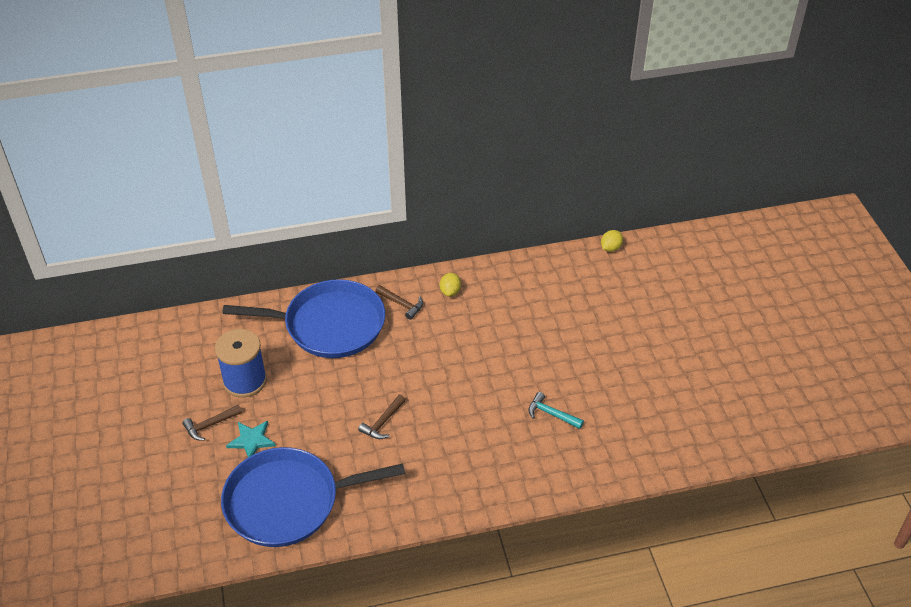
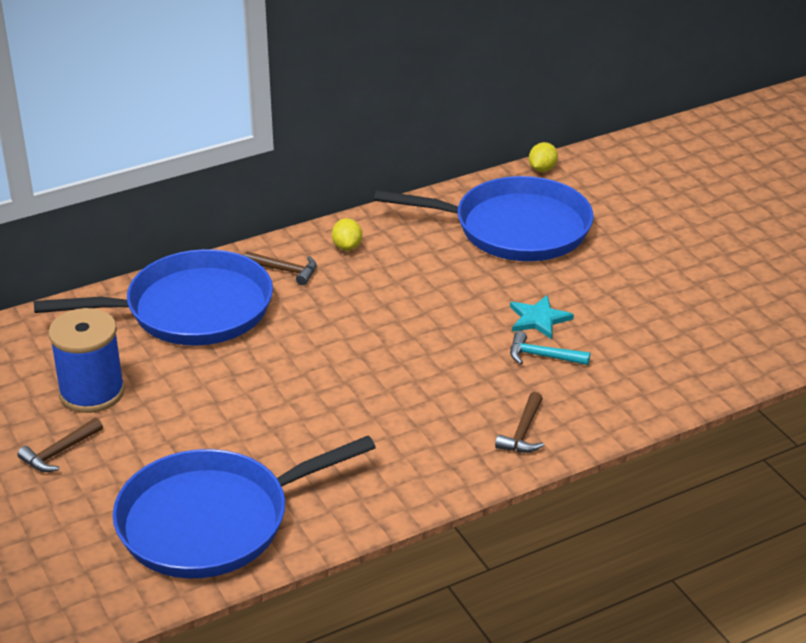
camera: 15 degrees left, 10 degrees down
(251, 440) = (129, 459): turquoise star -> turquoise star (538, 319)
(383, 422) = (313, 405): brown hammer -> brown hammer (523, 432)
(572, 298) = (514, 228): none -> blue pan

